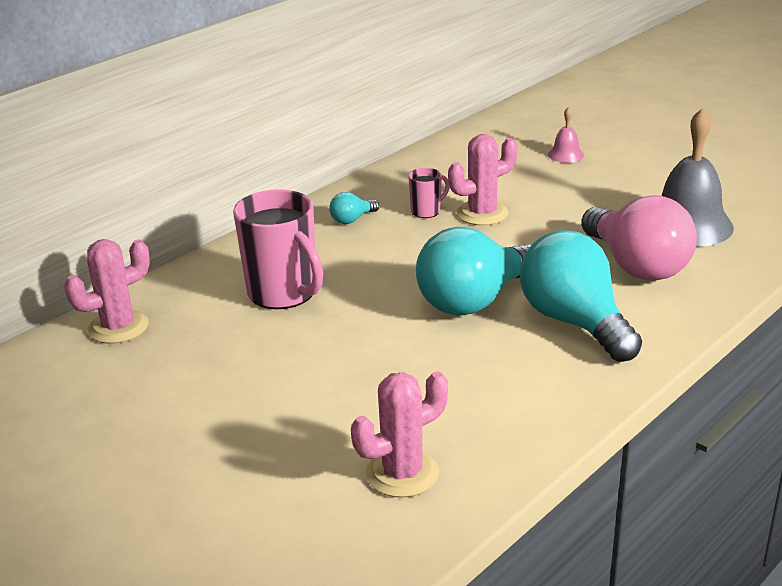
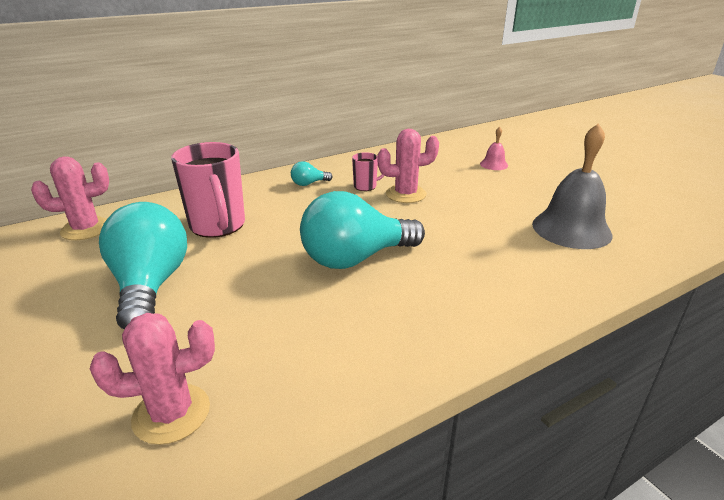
camera: 15 degrees right, 0 degrees up
(574, 322) = (429, 294): turquoise light bulb -> turquoise light bulb (151, 286)
(636, 266) = (510, 255): pink light bulb -> none

